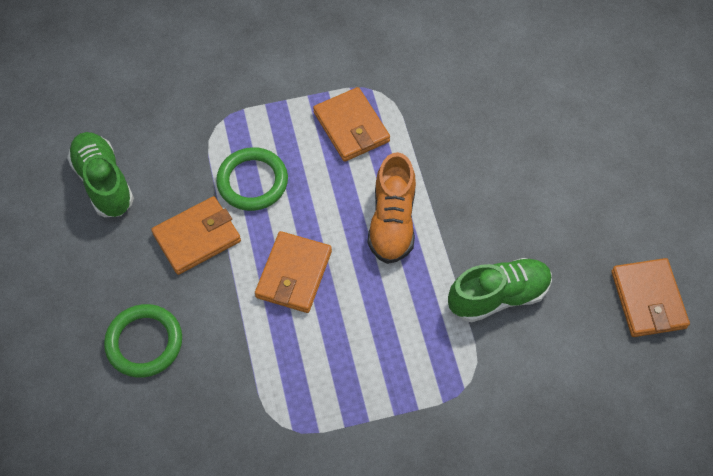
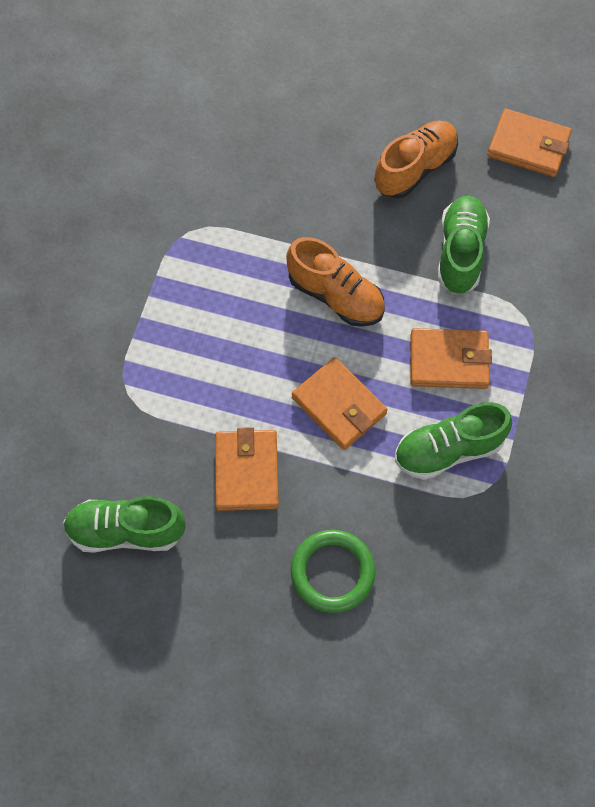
camera: 60 degrees left, 5 degrees up
(252, 182) = (215, 392): green ring -> none
(303, 378) = (448, 450): none -> green shoe
(351, 127) = (211, 276): orange wallet -> orange wallet (449, 361)
(556, 221) = (415, 168): none -> orange shoe

